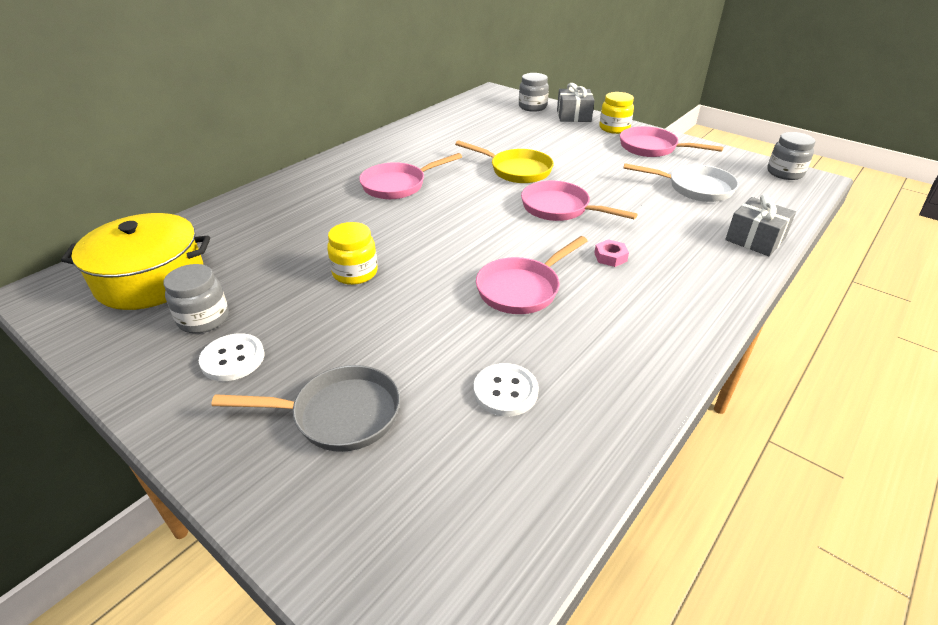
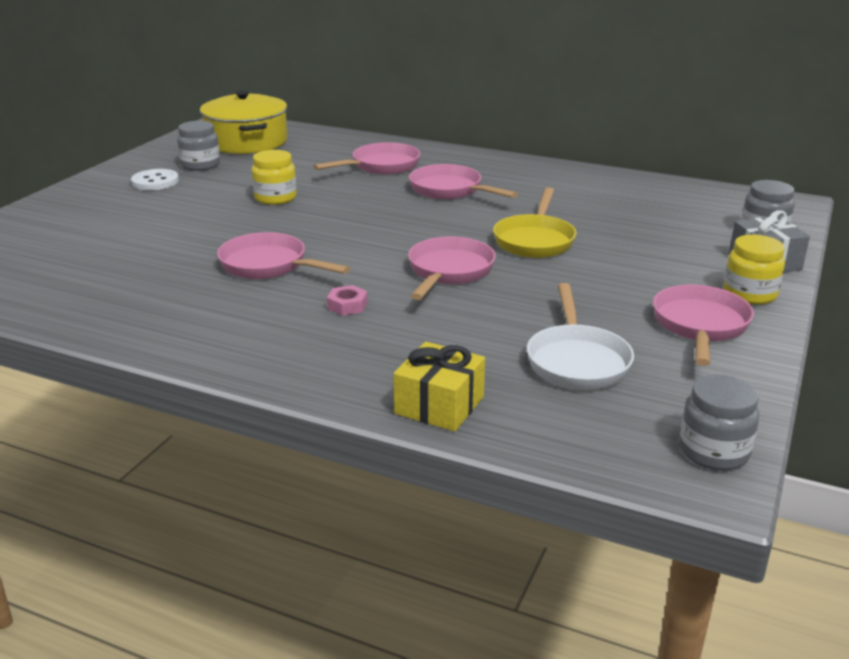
camera: 75 degrees right, 10 degrees down
(313, 207) = (381, 166): none -> pink pan
(338, 415) = (95, 221): grey pan -> none
(505, 391) = (117, 271): white button -> none
(755, 239) = (439, 405): grey gift -> yellow gift

